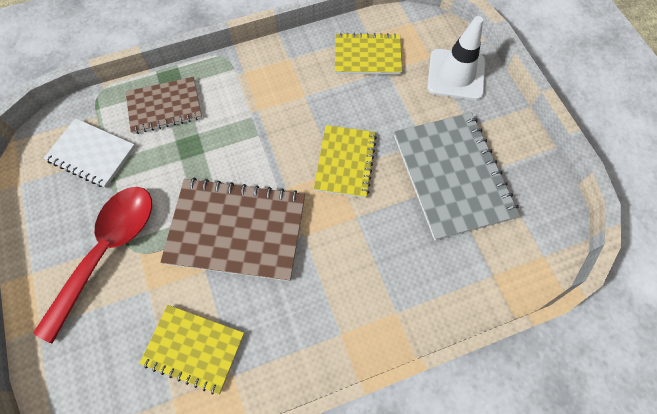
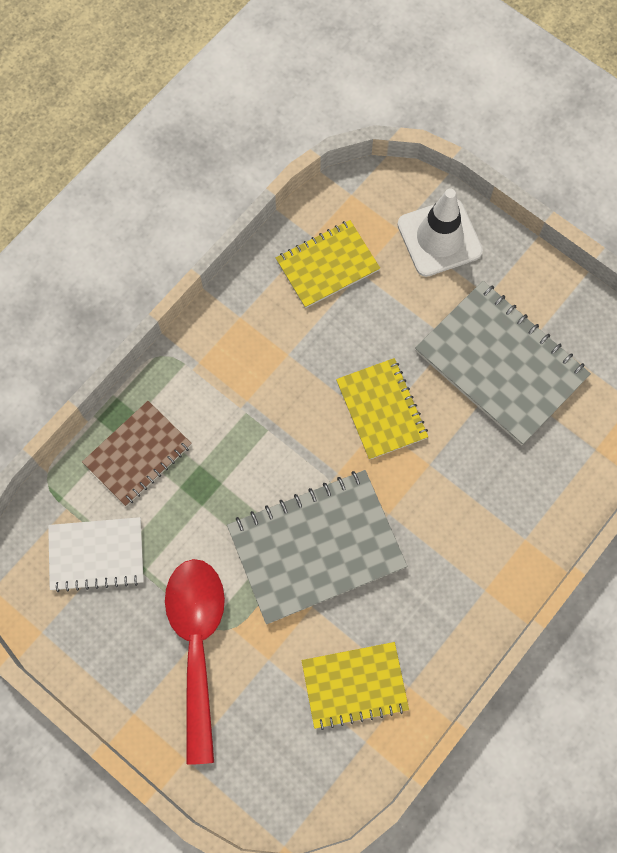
camera: 30 degrees left, 5 degrees up
(236, 230) = (316, 547): brown notebook -> grey notebook

